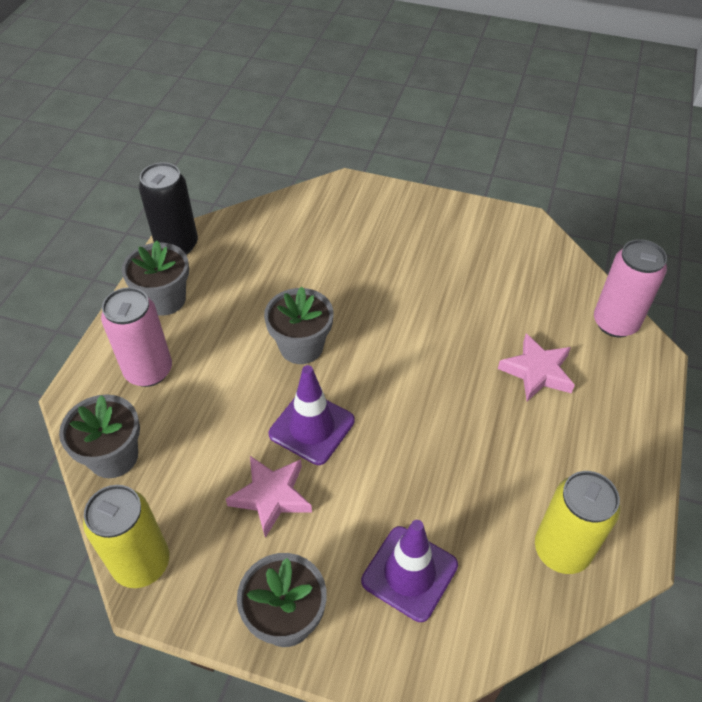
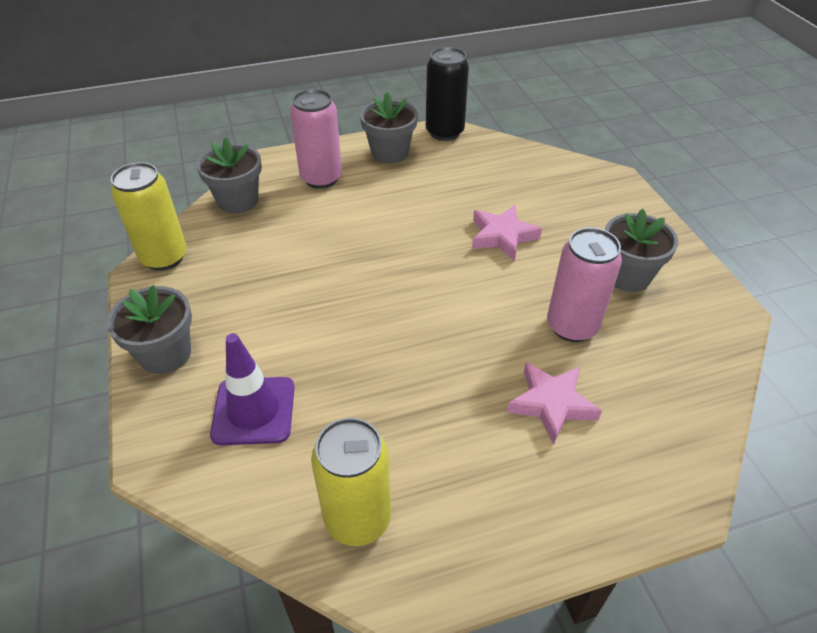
camera: 55 degrees right, 5 degrees down
(271, 496) = (265, 292): pink star -> pink star (502, 236)
(301, 346) = (418, 238): grey flower pot -> grey flower pot (627, 276)
(312, 427) = (346, 282): purple traffic cone -> none
(615, 323) = (689, 444): pink can -> pink can (572, 326)

